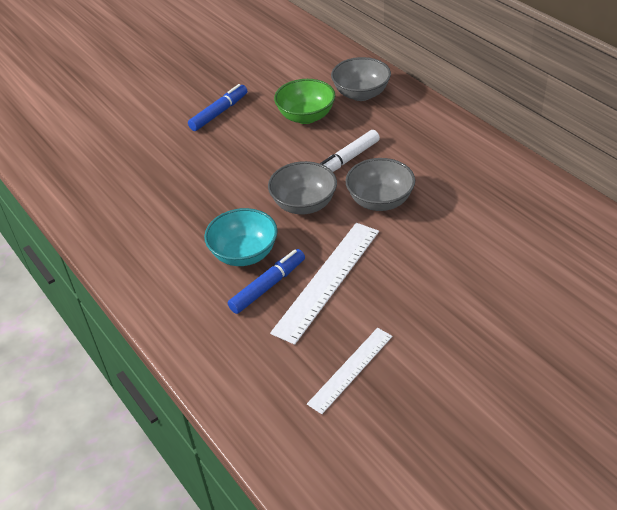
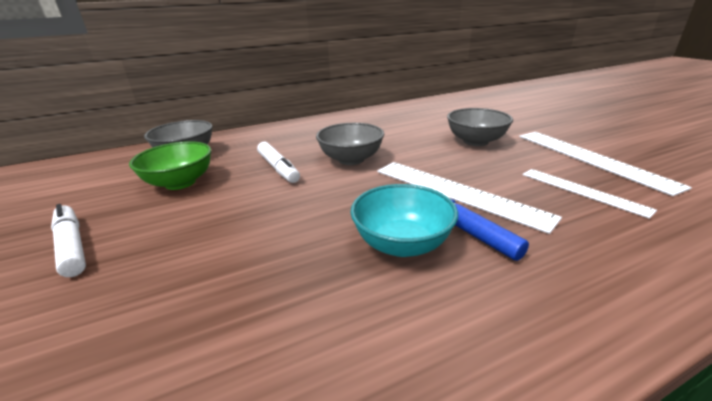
camera: 80 degrees left, 15 degrees down
(219, 113) = (72, 246): blue marker -> white marker
(304, 204) = (331, 195): grey bowl -> grey bowl (475, 141)
(440, 394) = (590, 159): none -> white ruler

